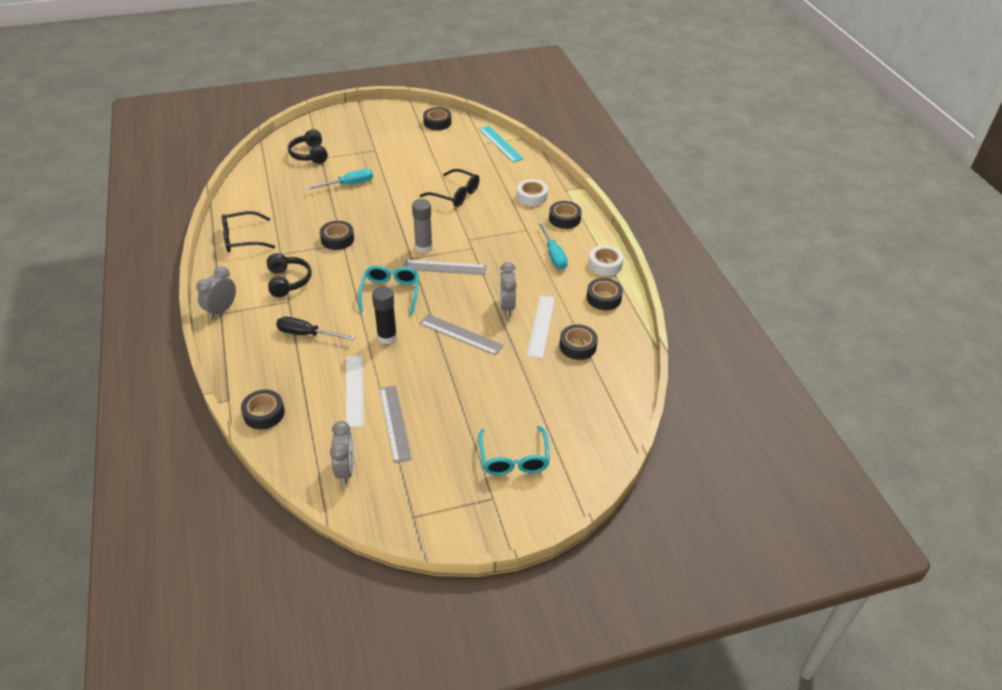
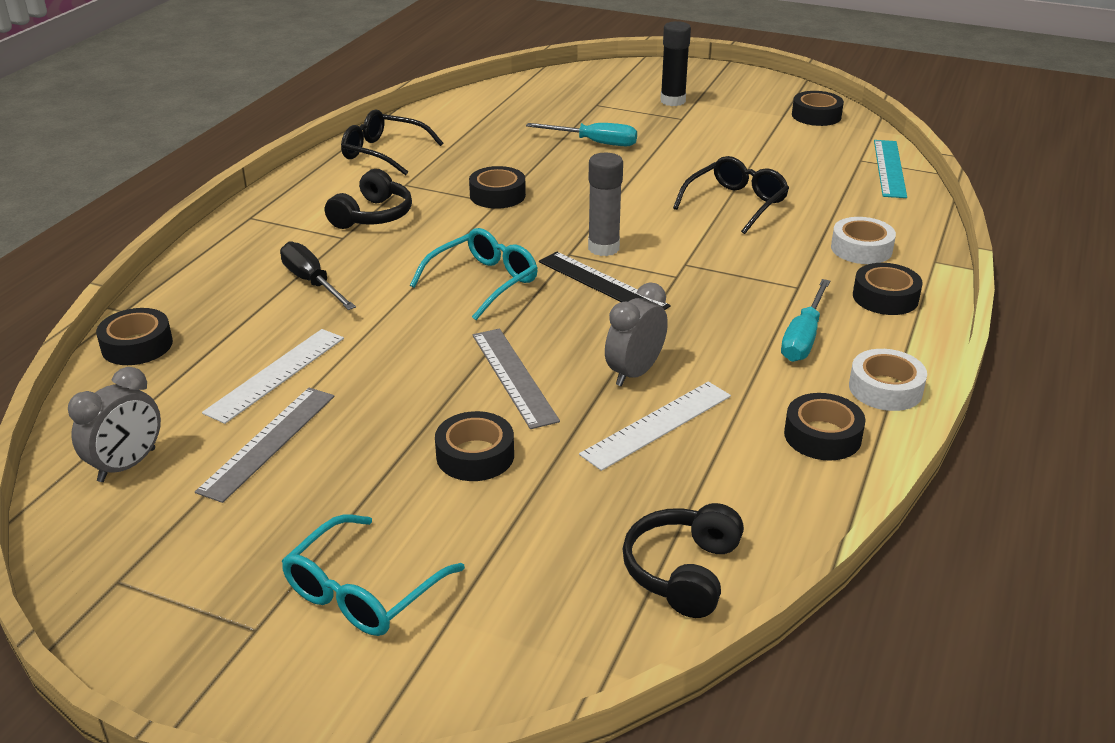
camera: 40 degrees right, 10 degrees down
(221, 310) = (255, 214): grey clock -> none
(310, 154) = (587, 97): black headphones -> black headphones (683, 572)
(387, 337) = (406, 332): black glue stick -> black glue stick (672, 101)
(444, 267) = (602, 283): grey ruler -> black ruler
(455, 194) = (736, 204): black glasses -> black glasses turned 120 degrees counterclockwise
(577, 346) = (685, 484): black tape -> black tape (475, 455)

